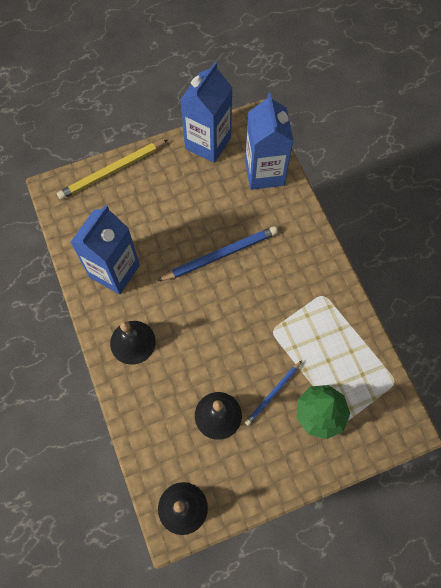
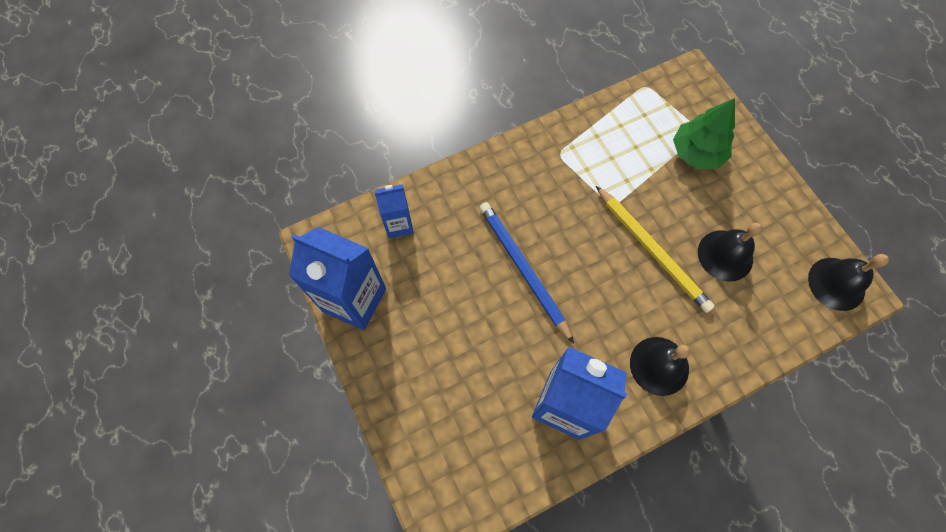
camera: 95 degrees left, 0 degrees up
(112, 171) = (406, 432): yellow pencil -> yellow pencil (652, 250)
(264, 172) = (399, 224): blue carton -> blue carton, size x0.55
(273, 394) = (686, 199): blue pencil -> none

